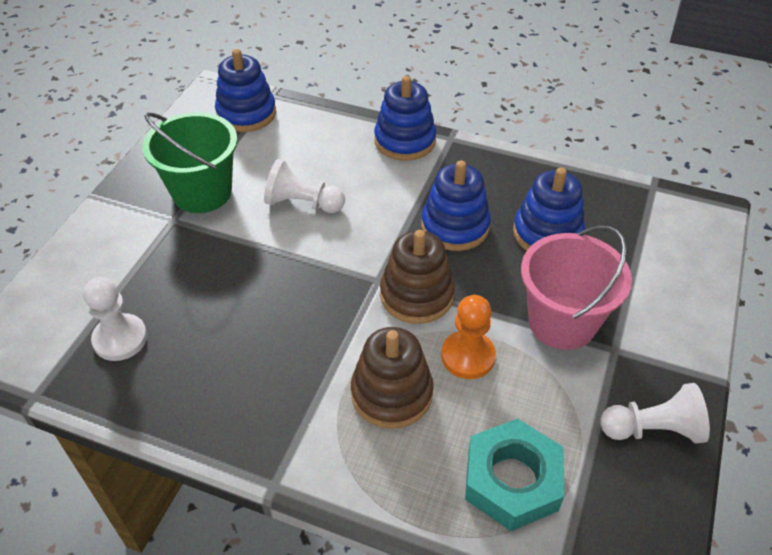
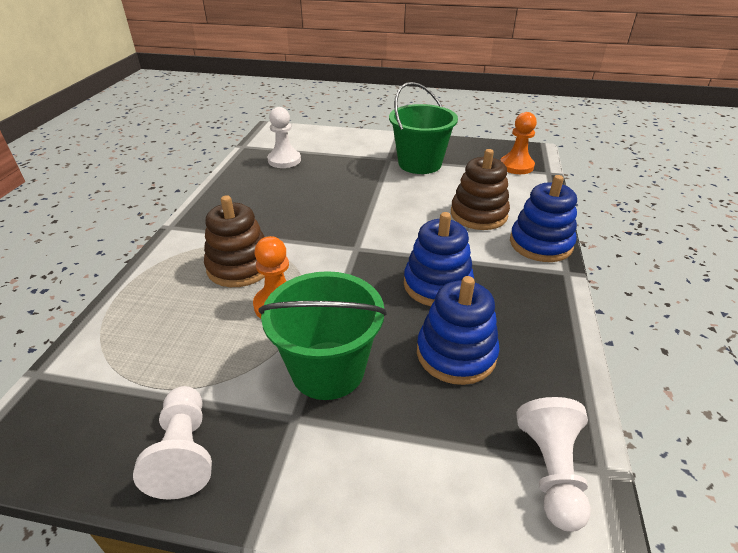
camera: 80 degrees right, 10 degrees down
(246, 114) = (516, 166): blue stacking toy -> orange pawn
(302, 203) = (428, 203): white pawn -> white pawn (551, 471)
(416, 295) = (344, 269): brown stacking toy -> brown stacking toy (478, 214)
(512, 480) = (147, 340): turquoise nut -> none
(562, 322) = (328, 370): pink bucket -> green bucket

